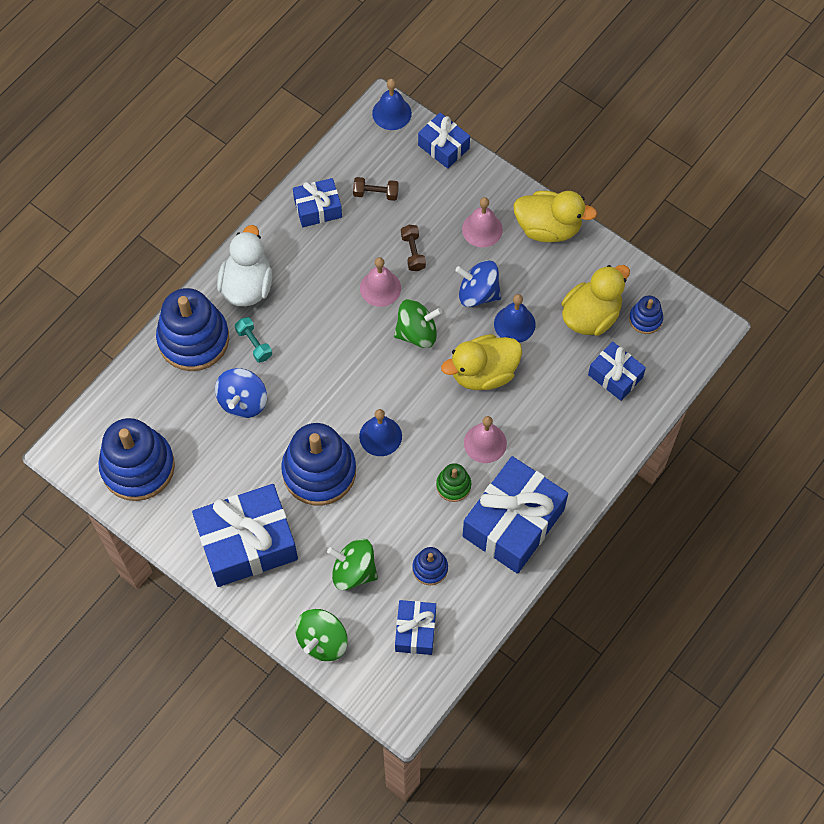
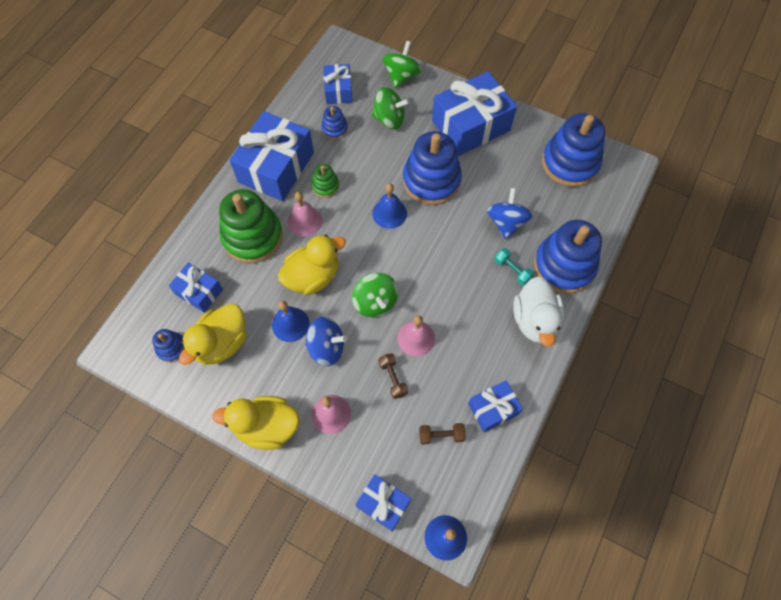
camera: 170 degrees right, 0 degrees up
(417, 333) = (375, 302): green spinning top -> green spinning top turned 90 degrees counterclockwise
(549, 433) = (252, 236): none -> green stacking toy

